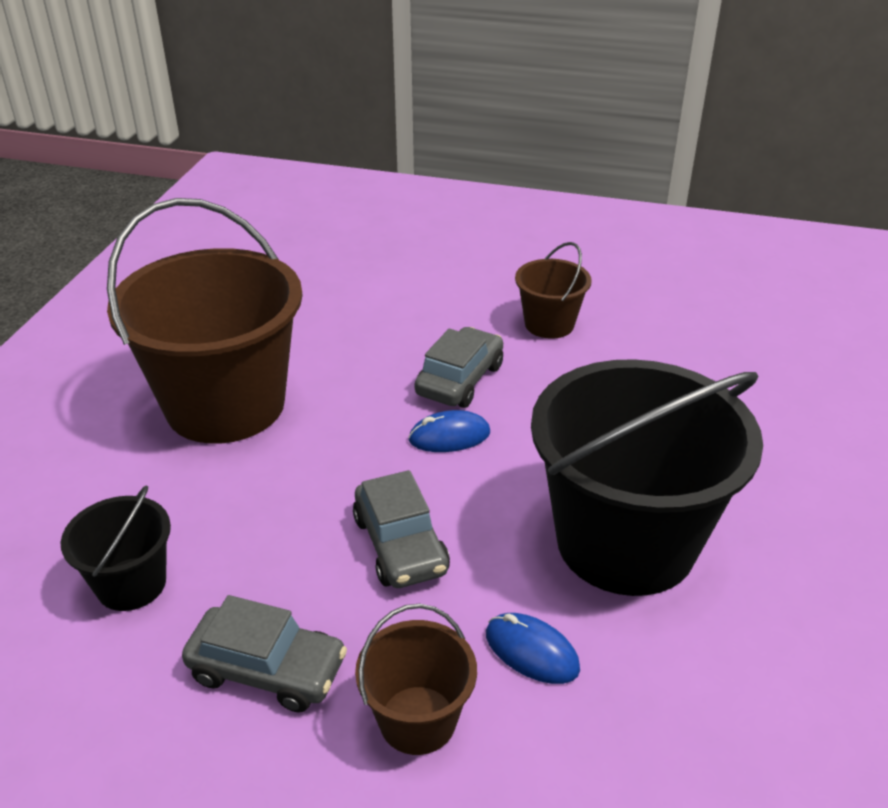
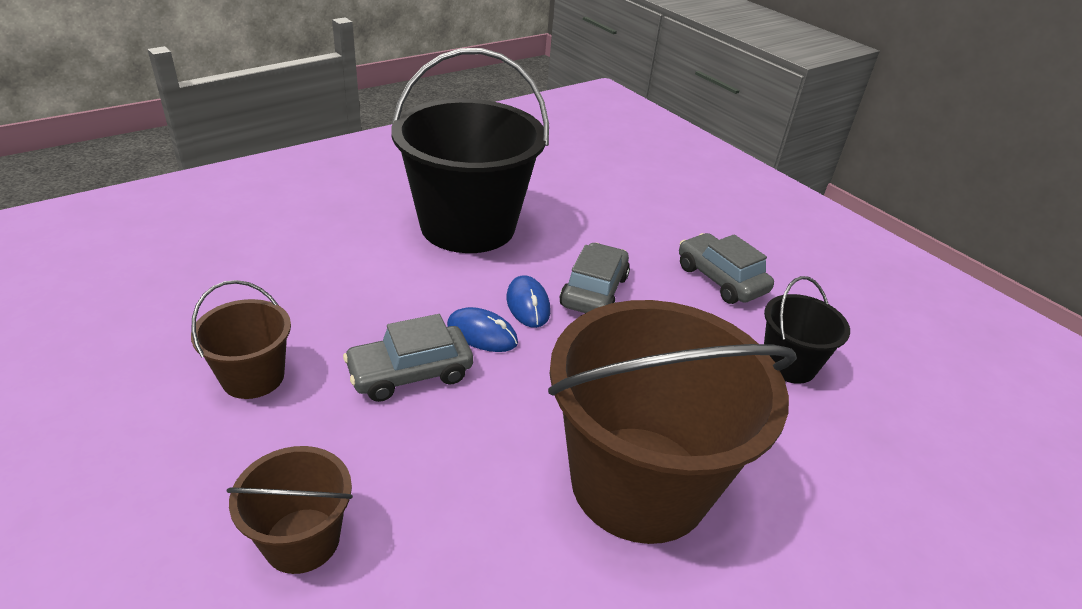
camera: 145 degrees left, 0 degrees up
(417, 720) = (658, 228): brown bucket -> brown bucket (302, 540)
(531, 652) = (578, 219): blue mouse -> blue mouse (528, 305)

